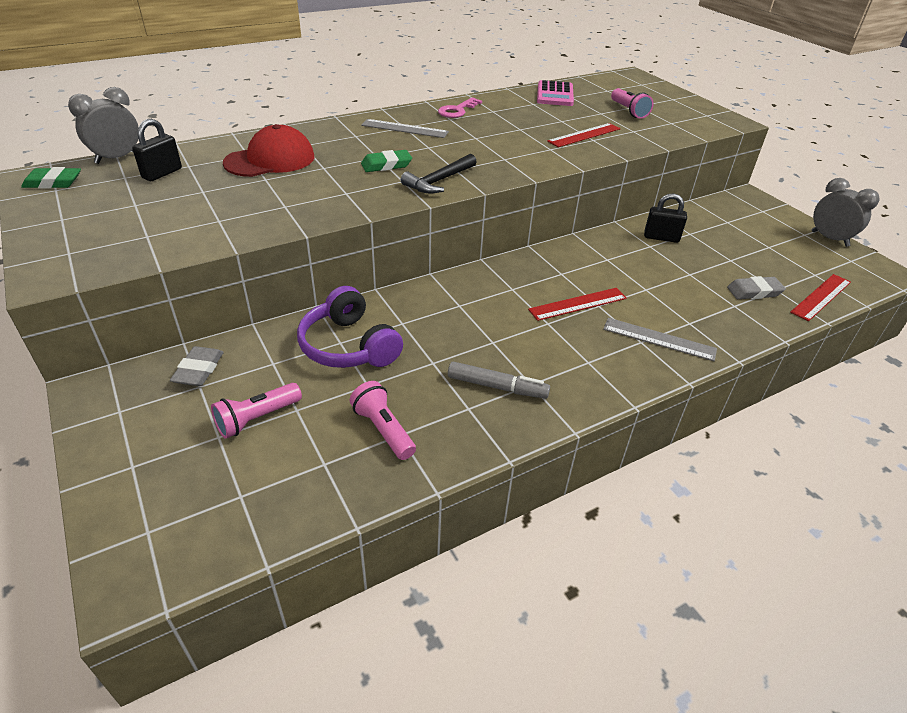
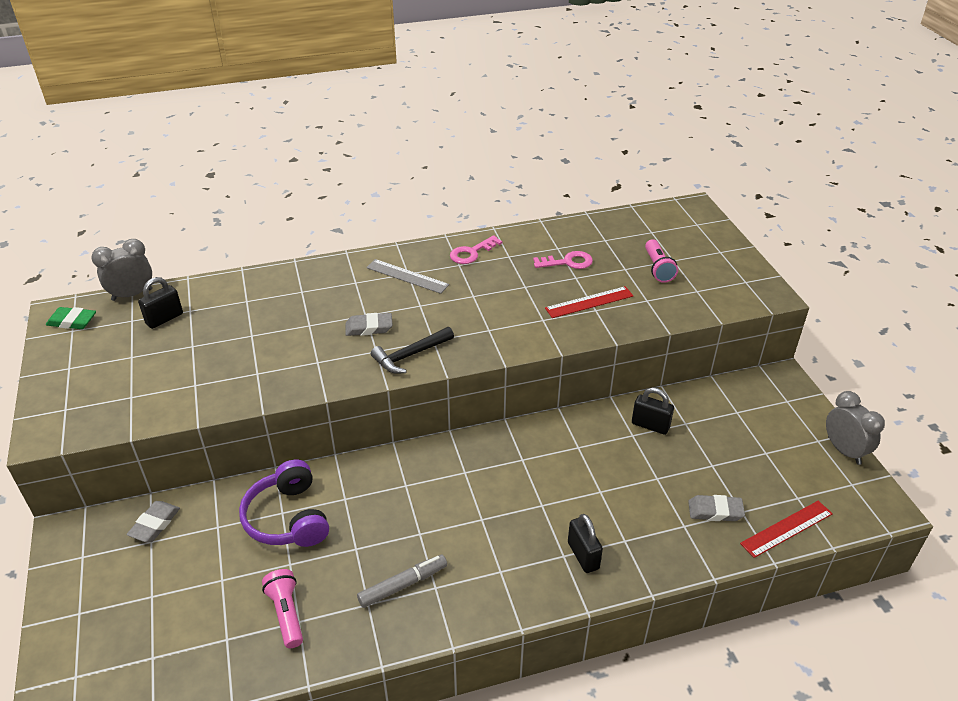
camera: 15 degrees right, 0 degrees up
(257, 418) = (187, 583): pink flashlight -> none
(270, 160) = (264, 310): red cap -> none
(386, 165) = (369, 327): green eraser -> grey eraser
(497, 386) = (402, 585): grey marker -> grey marker turned 60 degrees counterclockwise
(548, 111) = (568, 262): none -> pink key
(555, 95) = (588, 235): pink calculator -> none
(578, 304) = (521, 500): red ruler -> none
(659, 339) = (583, 555): grey ruler -> black padlock

